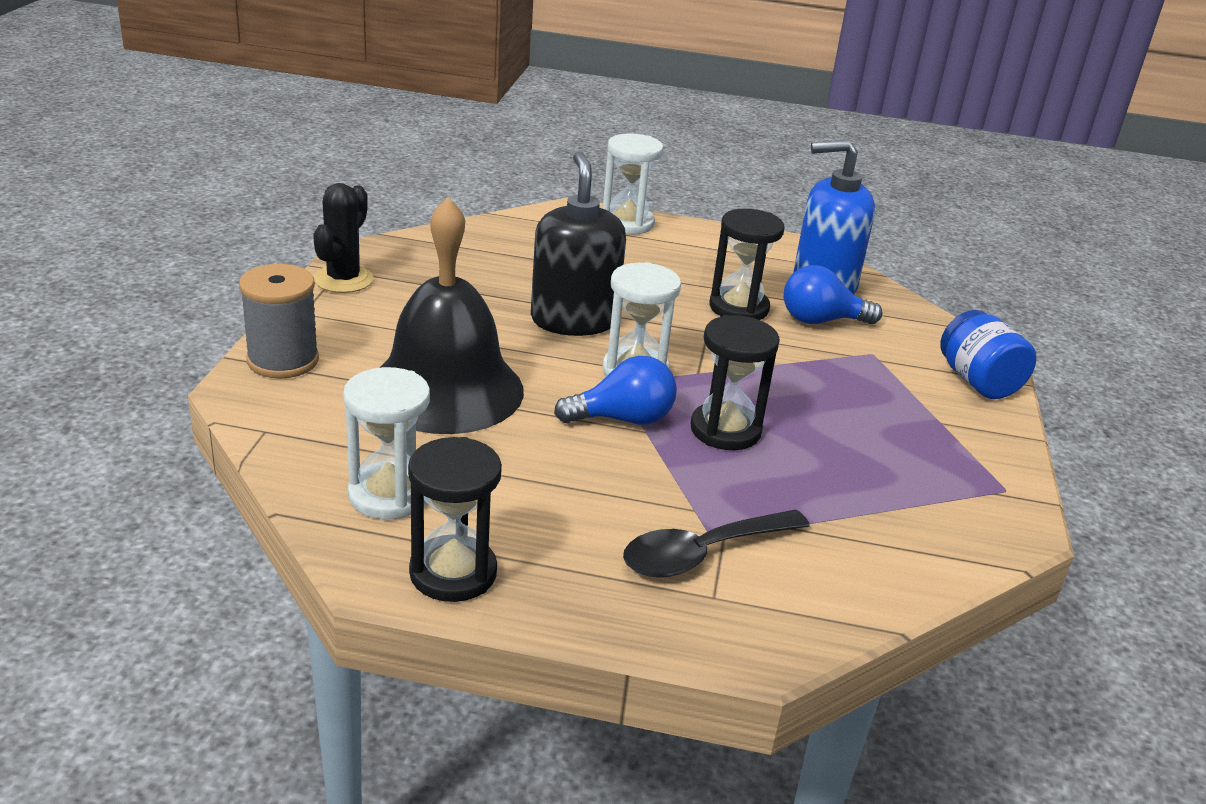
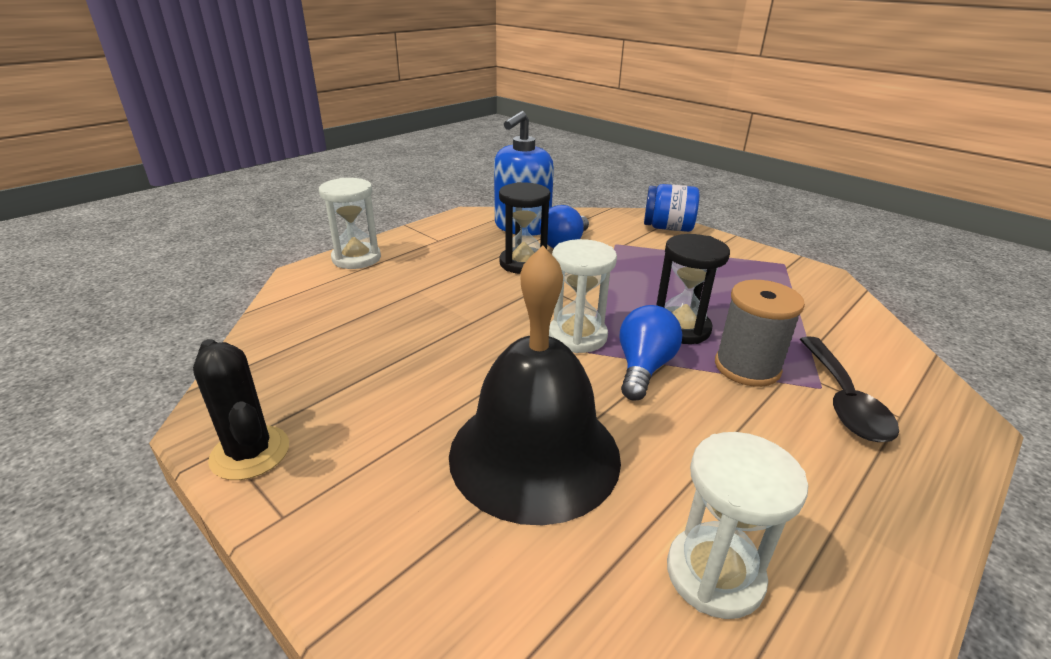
camera: 55 degrees left, 0 degrees up
(283, 360) = (375, 577): grey spool -> grey spool (747, 367)
(453, 573) = (867, 570): black hourglass -> none
(573, 320) = (476, 336): black soap dispenser -> none

